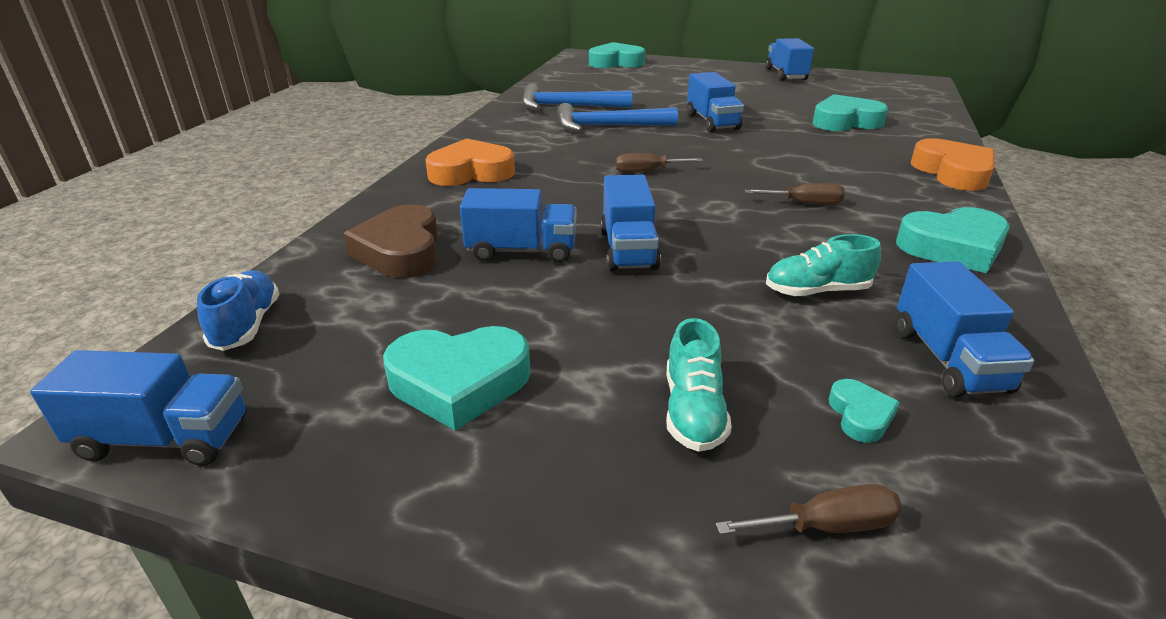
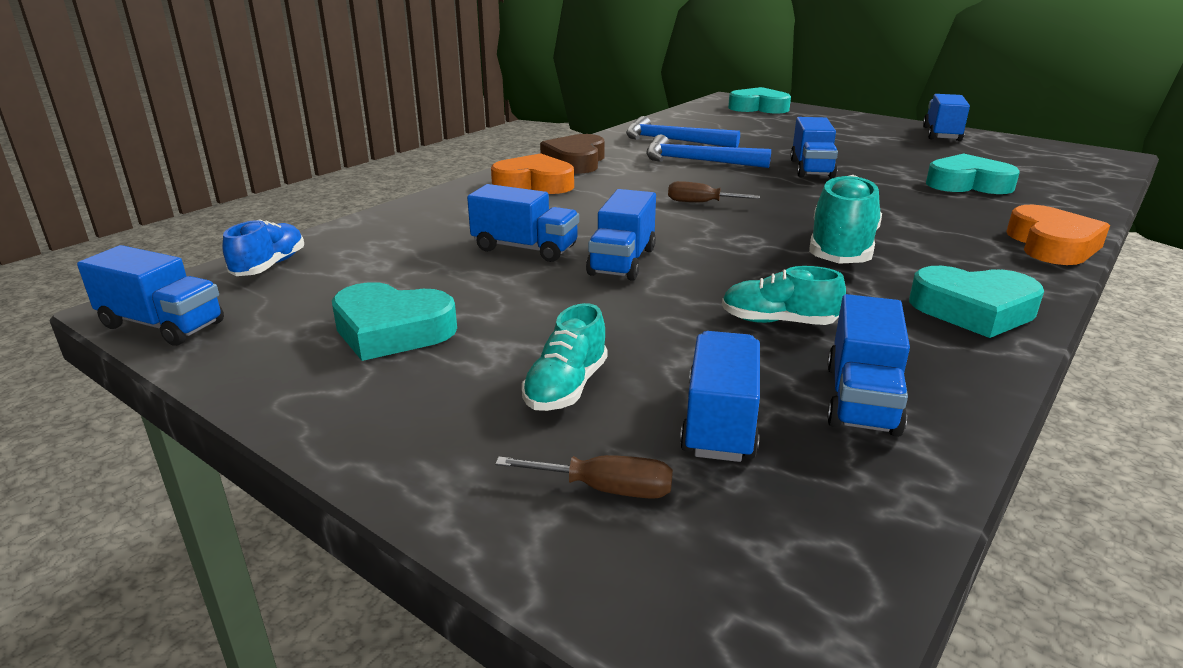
camera: 20 degrees right, 5 degrees down
(401, 251) = (424, 234): brown heart -> brown heart (575, 161)
(804, 203) = (841, 249): brown screwdriver -> turquoise shoe
(860, 415) = (720, 422): turquoise heart -> blue truck

